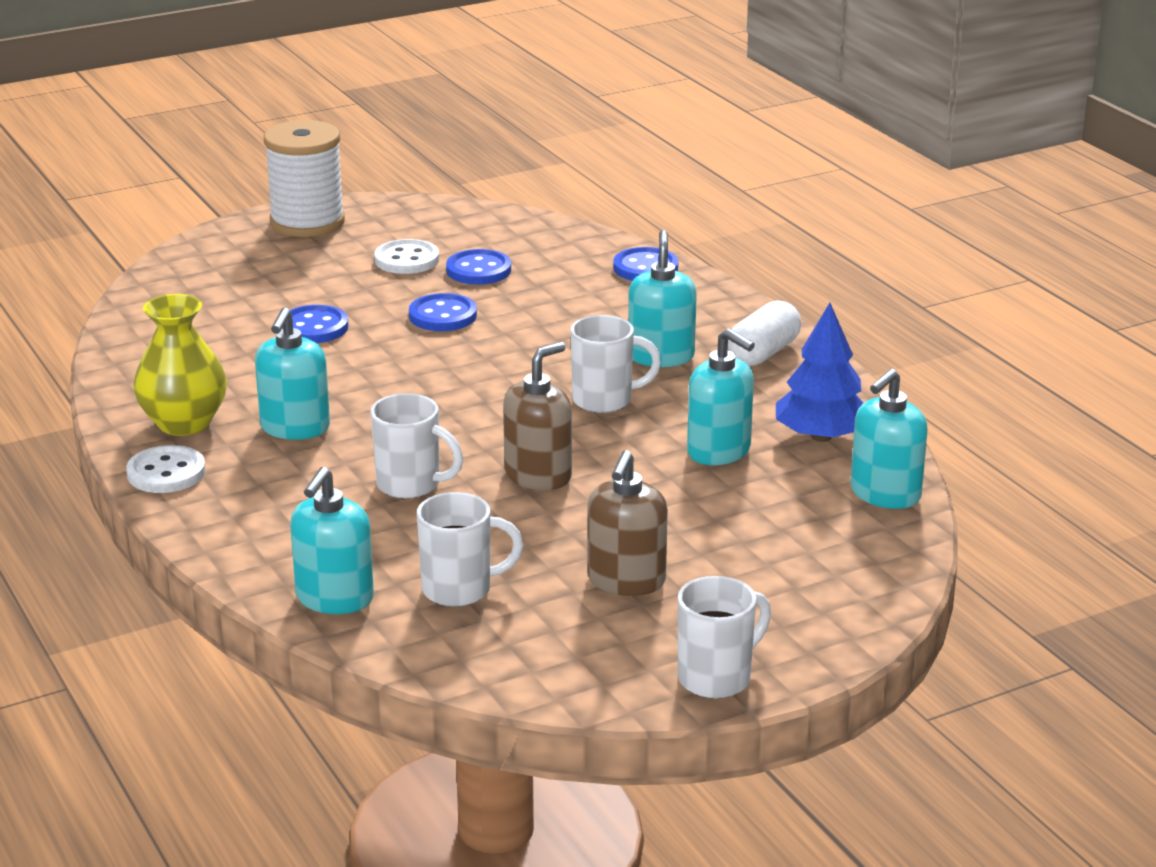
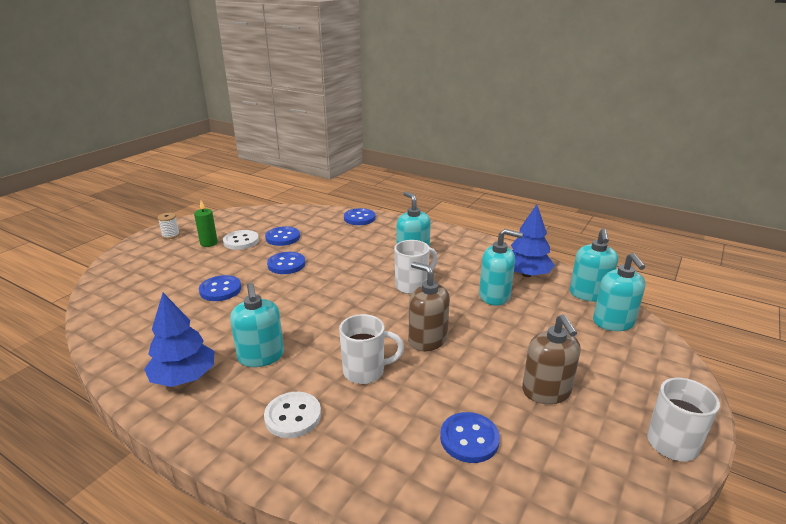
camera: 30 degrees left, 0 degrees up
(166, 473) = (198, 421): white button -> white button (293, 416)
(184, 423) = (184, 377): yellow vase -> blue tree
(307, 222) = (171, 235): white spool -> white spool, size x0.42
(334, 598) = (401, 483): turquoise soap dispenser -> turquoise soap dispenser (613, 322)
(354, 250) = (209, 243): none -> green candle
(460, 590) = (469, 439): white mug -> blue button
(538, 475) = (427, 340): brown soap dispenser -> brown soap dispenser turned 60 degrees counterclockwise
(763, 353) = (454, 242): white capsule -> none

